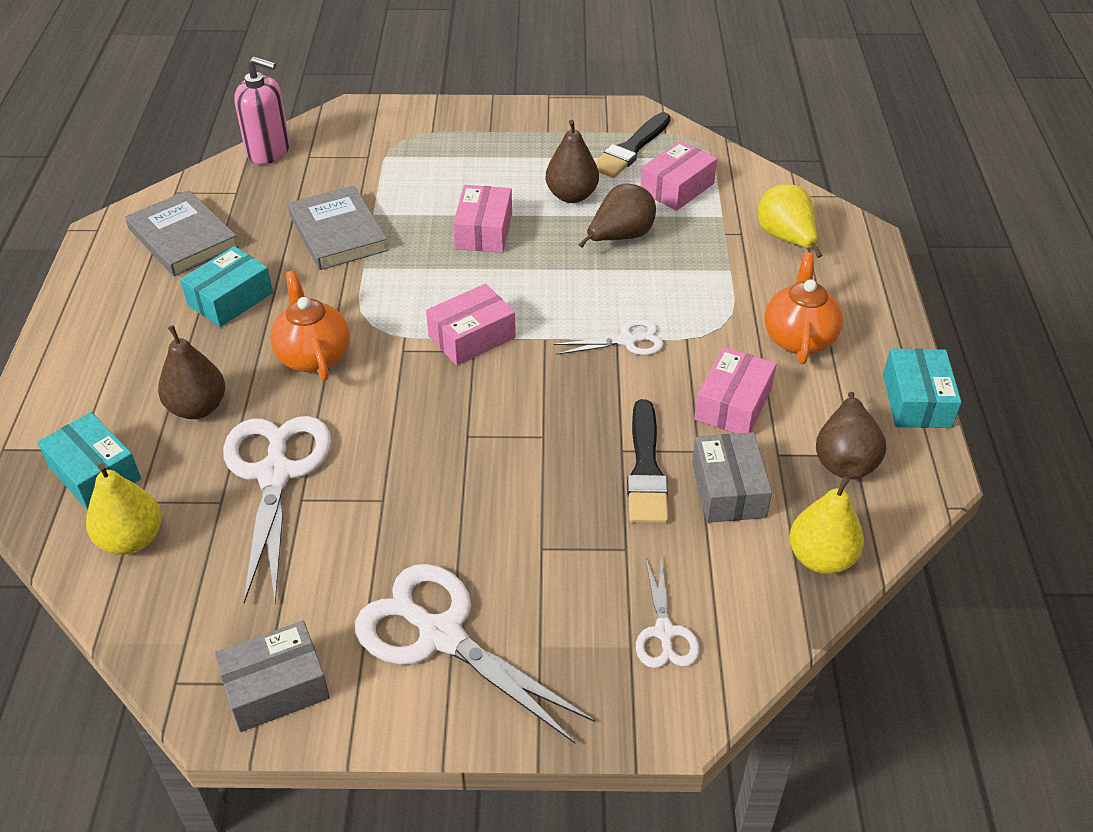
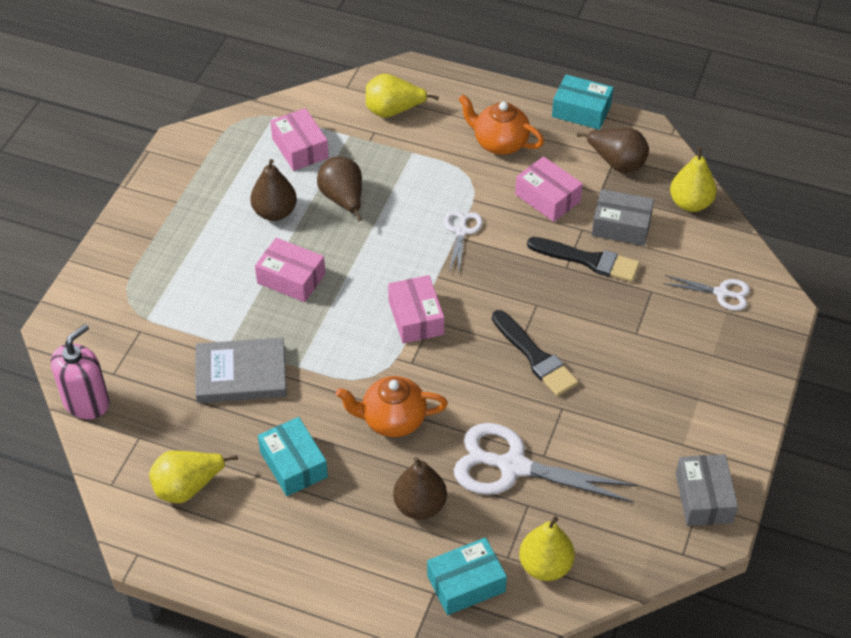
camera: 70 degrees left, 5 degrees up
(183, 238) = (188, 487): grey book -> yellow pear
(441, 635) = (689, 402): white scissors -> none
(631, 149) = (233, 158): black brush -> black brush (535, 356)

